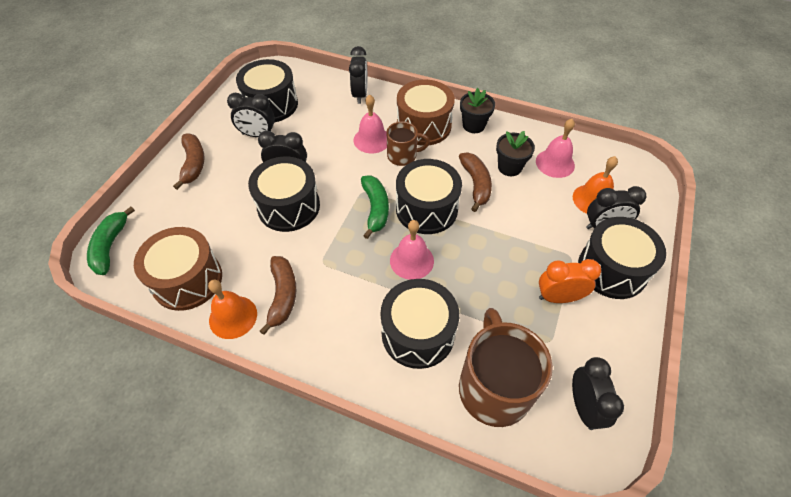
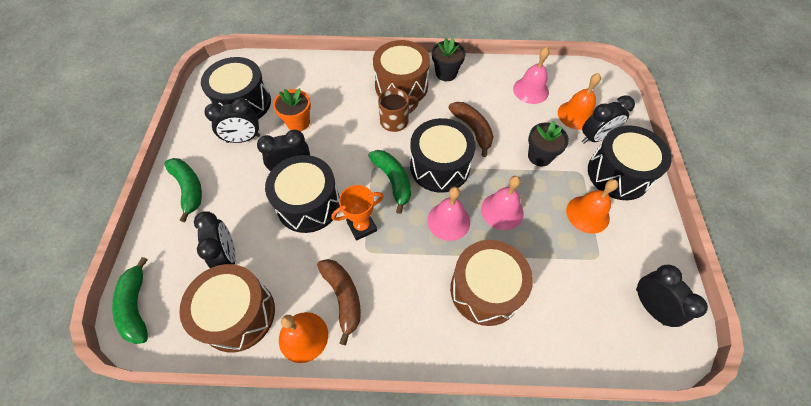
camera: 20 degrees left, 5 degrees up
(193, 164) = (189, 189): brown banana -> green banana
(312, 134) = (298, 122): none -> orange flower pot
(327, 240) = (362, 226): none -> orange trophy
(360, 95) = (327, 70): black clock -> black clock (228, 256)
(372, 140) = (359, 113): pink bell -> pink bell (502, 211)
(418, 333) = (485, 290): black drum -> brown drum
(494, 387) = (572, 316): brown mug -> none
(509, 167) = (494, 105): black flower pot -> black flower pot (539, 156)
(558, 297) = (587, 214): orange clock -> orange bell

